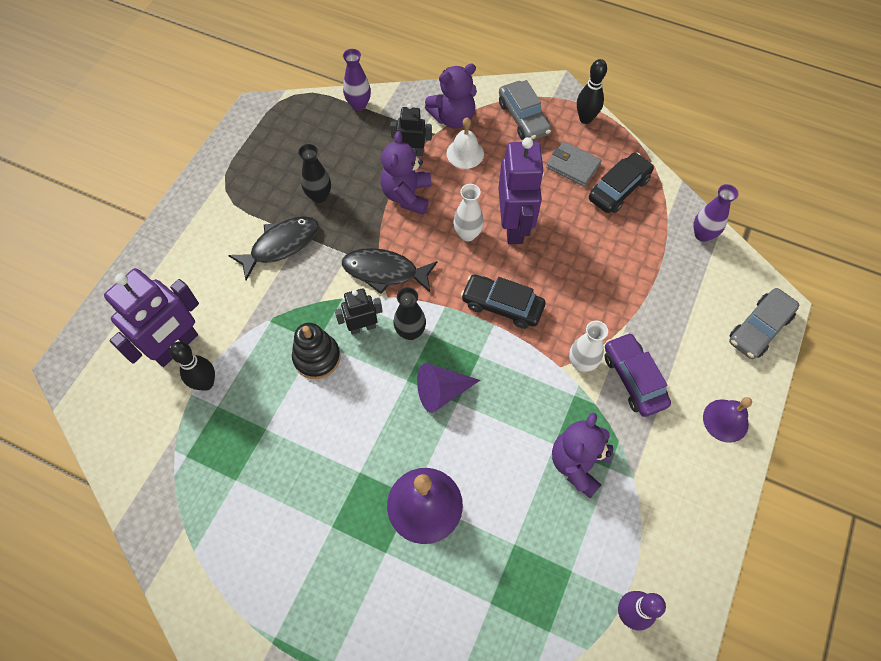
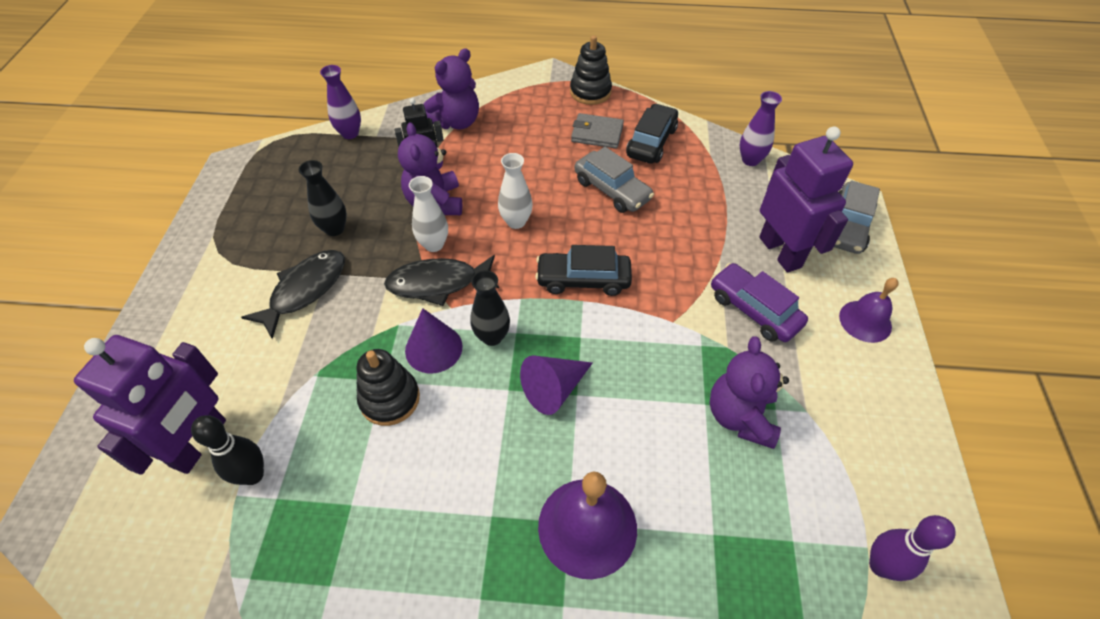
camera: 20 degrees left, 10 degrees down
(362, 327) = (433, 348): black robot -> purple cone
(465, 153) = (482, 149): white bell -> none
(514, 226) = (562, 201): purple robot -> purple robot (780, 252)
(523, 118) = (528, 105): grey car -> grey car (612, 190)
(581, 363) = (693, 311): white vase -> white vase (434, 244)
(585, 119) = (590, 92): black bowling pin -> black stacking toy

